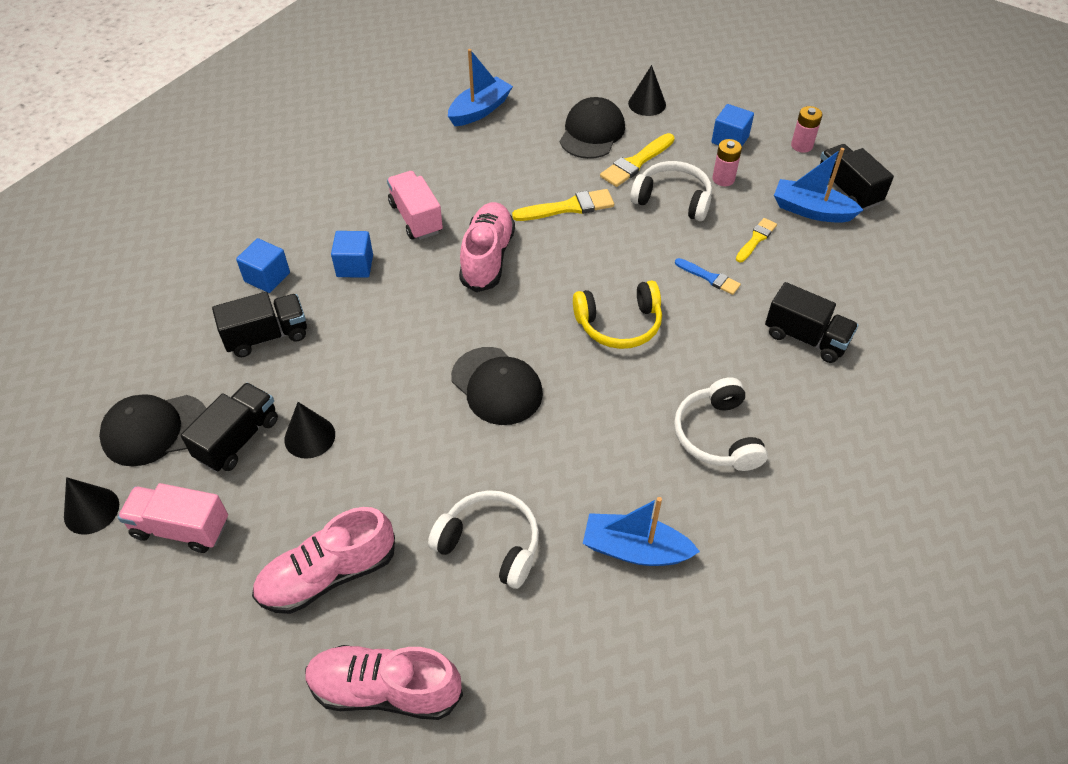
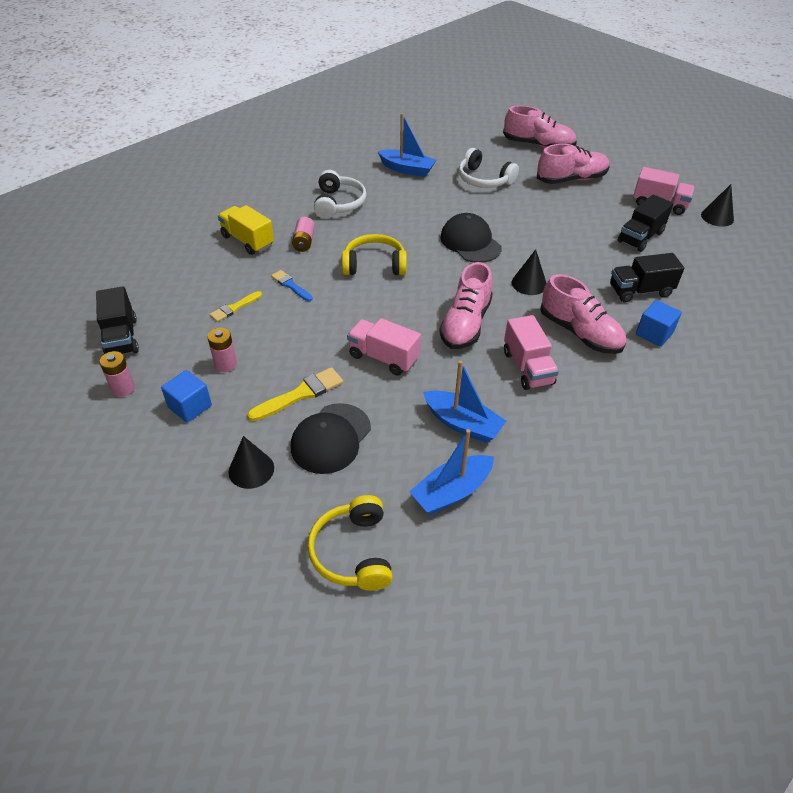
camera: 170 degrees left, 5 degrees down
(155, 430) = (698, 248): black cap -> none
(309, 437) = (594, 233): black cone -> black cone (529, 283)
(355, 266) = (580, 333): blue cube -> pink shoe
(546, 68) = (353, 552): none -> yellow headphones
(568, 207) = (383, 357): yellow brush -> pink truck
(673, 199) = (284, 351): white headphones -> none
(729, 349) = (304, 242): none -> pink battery
(806, 338) = (248, 241): black truck -> yellow truck
(811, 210) = (169, 324): blue boat -> blue boat (462, 424)

